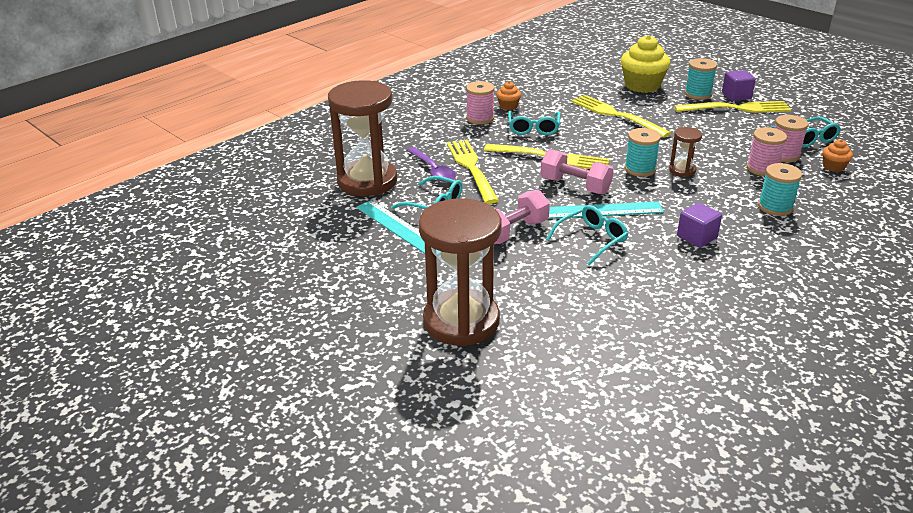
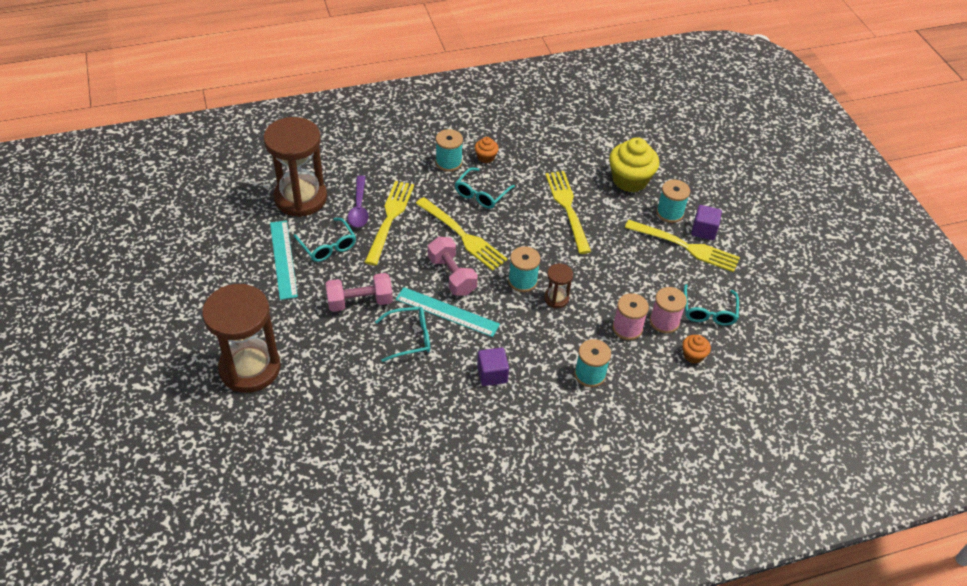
camera: 25 degrees right, 15 degrees up
(480, 118) = (448, 162): pink spool -> turquoise spool

